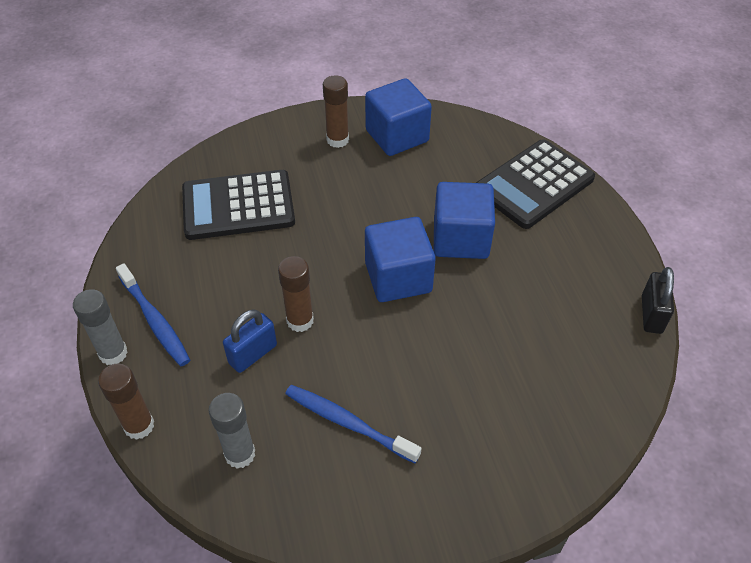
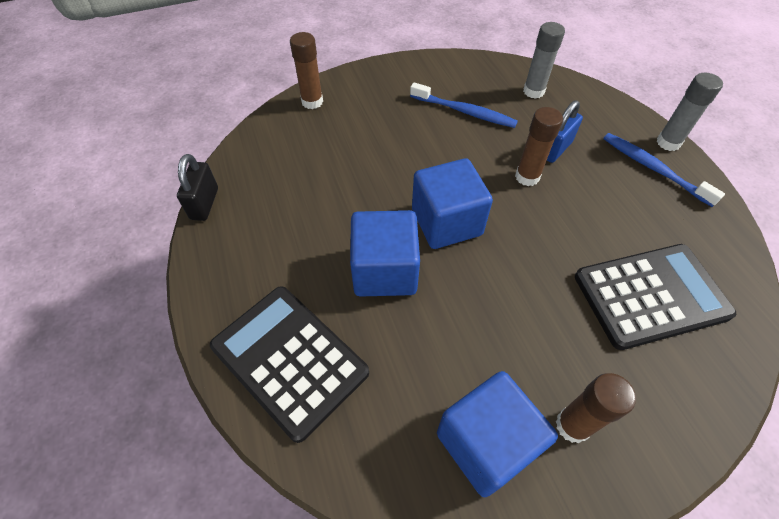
camera: 175 degrees right, 5 degrees up
(139, 426) = (612, 101): brown glue stick -> brown glue stick (312, 102)
(534, 184) = (289, 359): black calculator -> black calculator turned 90 degrees counterclockwise

